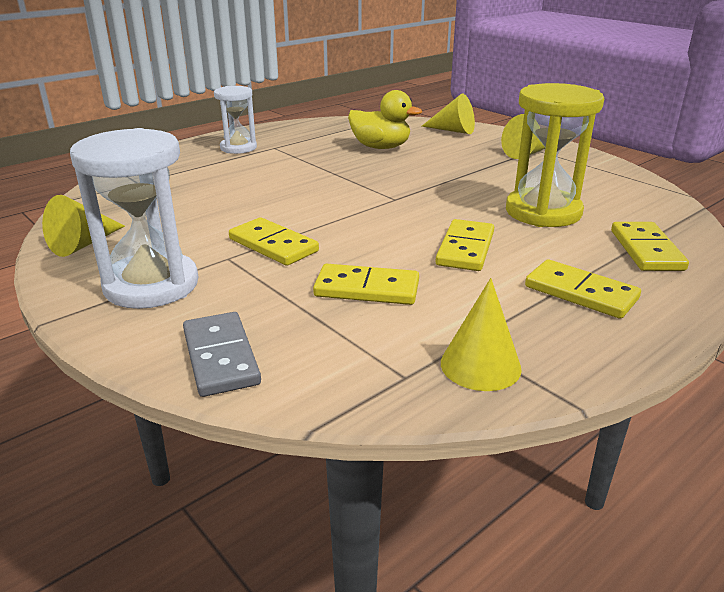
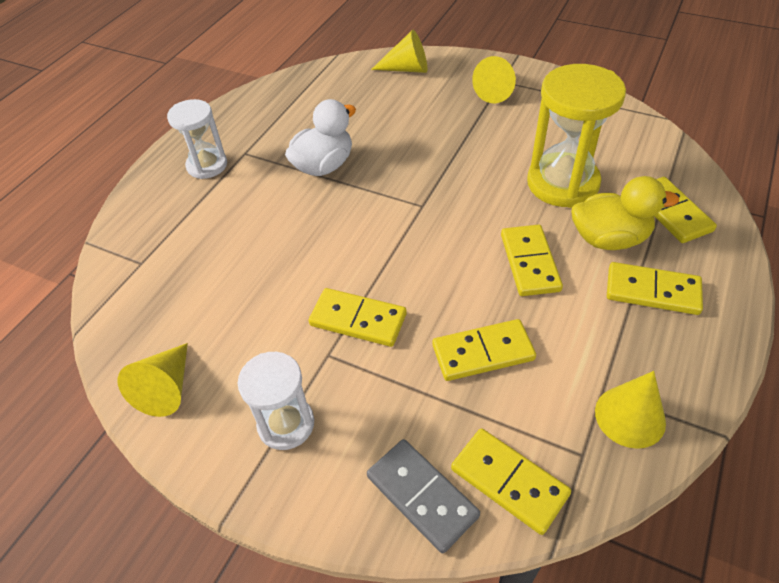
camera: 20 degrees left, 20 degrees up
(151, 285) = (286, 424): white hourglass -> white hourglass, size x0.61
(311, 372) = (509, 482): none -> yellow domino
(330, 164) = (324, 166): none -> white duck
(381, 147) = (355, 120): yellow duck -> yellow duck (609, 239)

